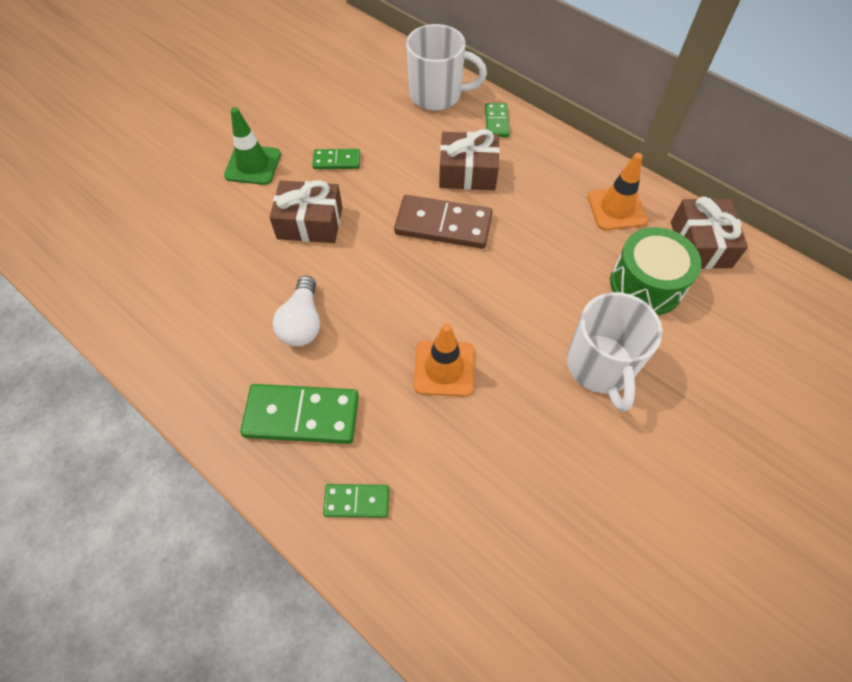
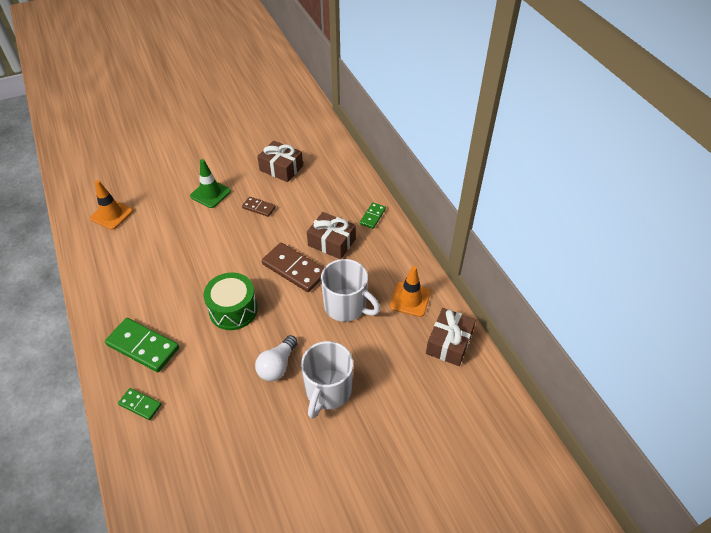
camera: 25 degrees right, 10 degrees down
(302, 322) = (177, 295): white light bulb -> white light bulb (277, 365)
(310, 223) = (219, 239): brown gift -> brown gift (281, 168)
(336, 161) = (259, 208): green domino -> brown domino
(437, 95) = (347, 187): white mug -> white mug (346, 306)
(444, 368) = (236, 353): orange traffic cone -> orange traffic cone (111, 214)
(646, 284) = (393, 354): green drum -> green drum (233, 310)

